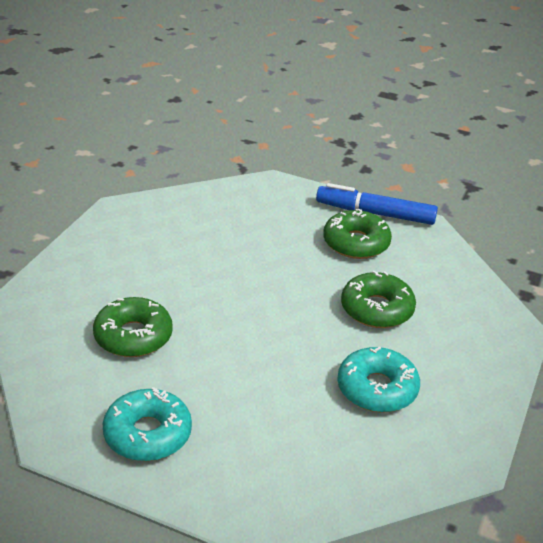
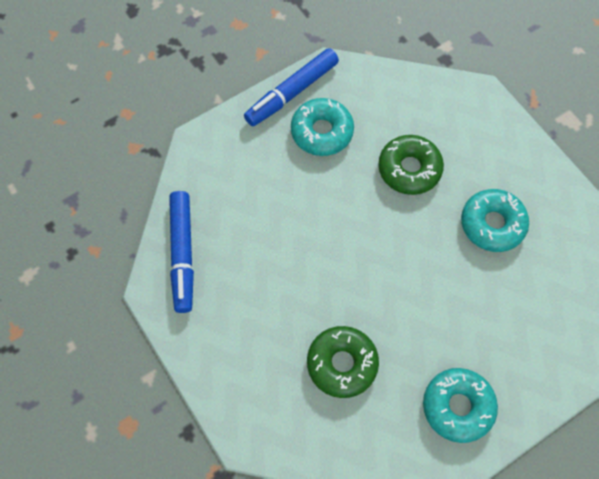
camera: 55 degrees left, 30 degrees up
(164, 211) = (183, 253): none -> blue marker
(356, 243) = (322, 132): green donut -> turquoise donut

